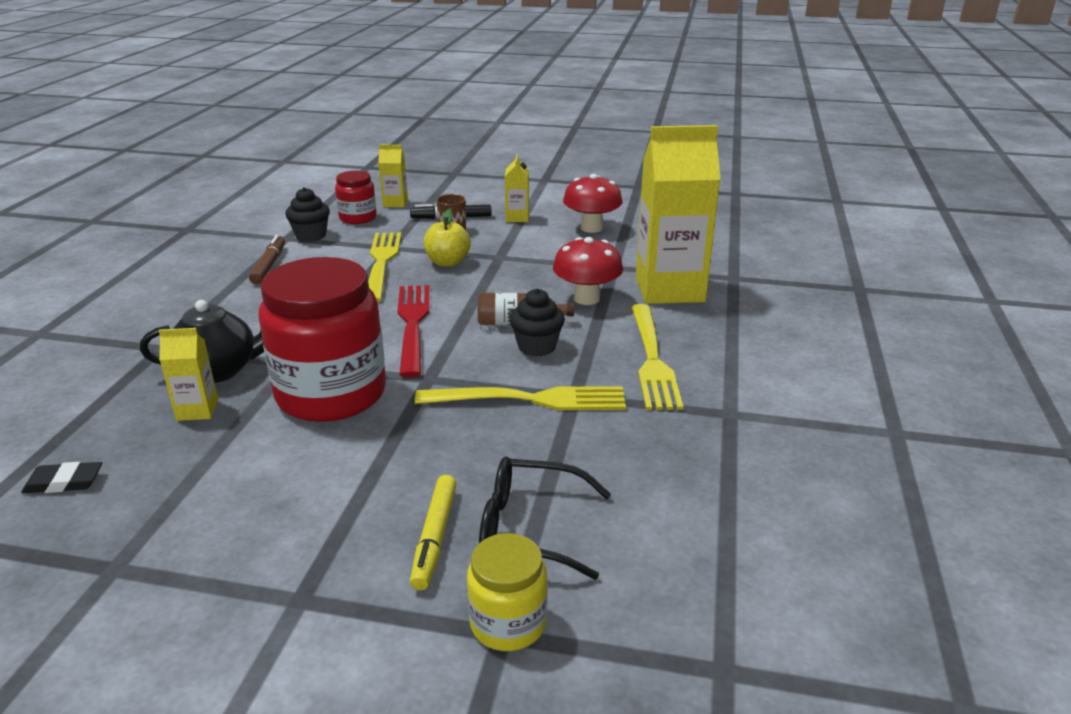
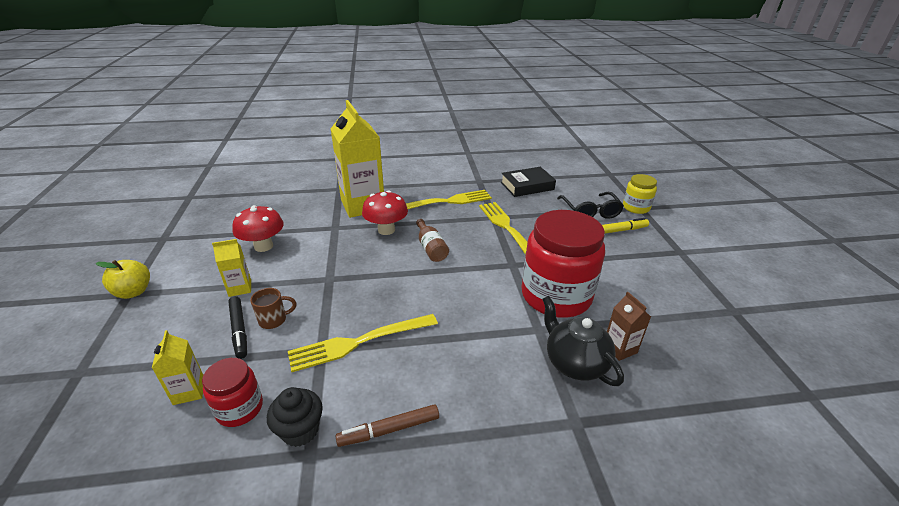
camera: 110 degrees left, 5 degrees up
(64, 482) = (726, 371): black eraser -> none
(197, 410) = (620, 348): yellow carton -> brown carton
(412, 324) = (455, 290): red fork -> none
(447, 262) = (347, 303): yellow apple -> yellow apple (133, 292)
(537, 347) = (454, 236): black cupcake -> none
(687, 472) = (527, 186): none -> black book

